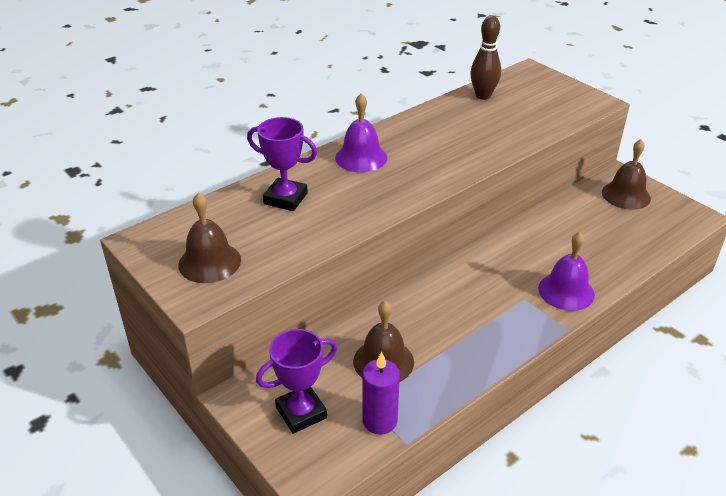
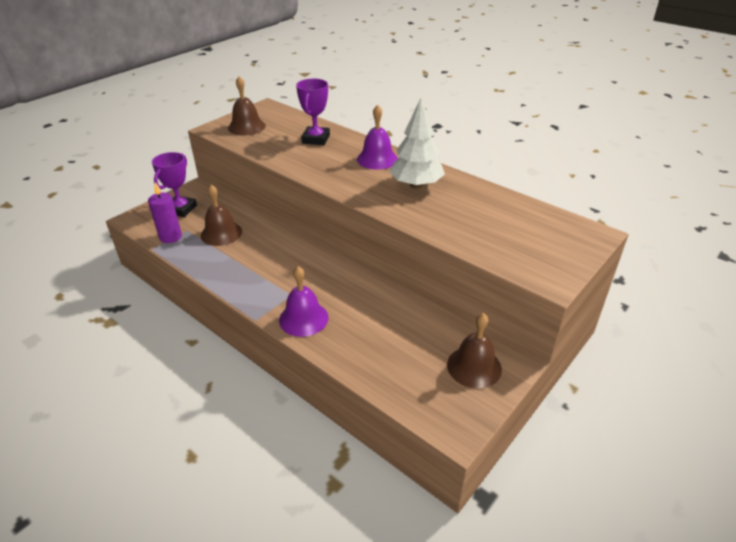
camera: 80 degrees right, 0 degrees up
(301, 412) = (181, 209): purple trophy -> purple trophy turned 60 degrees clockwise
(430, 140) = (416, 185): none -> white tree
(483, 96) = (513, 207): brown bowling pin -> none

